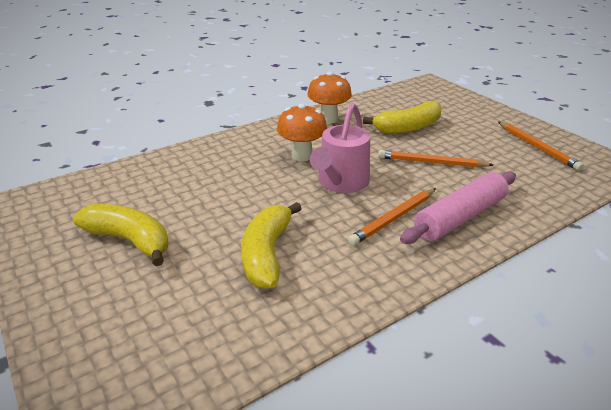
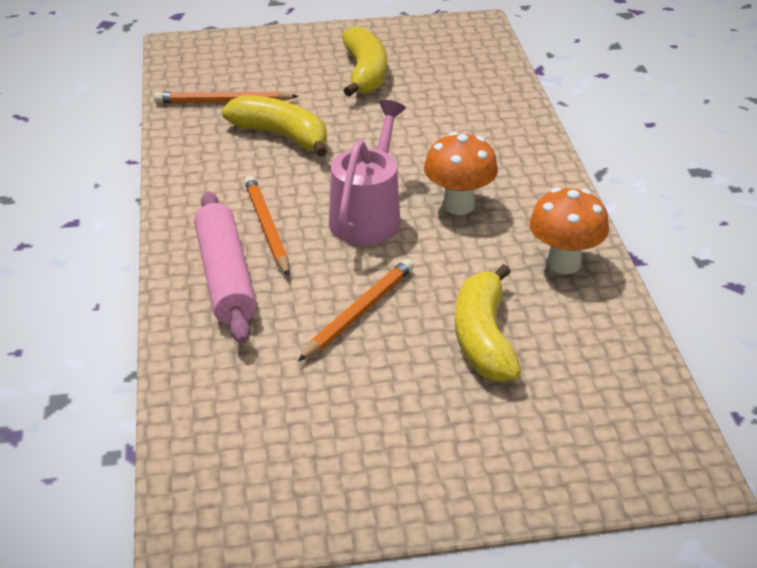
camera: 115 degrees right, 5 degrees up
(130, 240) = (365, 73): yellow banana -> yellow banana turned 60 degrees counterclockwise
(341, 183) = (368, 215): pink watering can -> pink watering can turned 60 degrees clockwise
(537, 147) = (316, 461): orange pencil -> orange pencil (223, 101)

